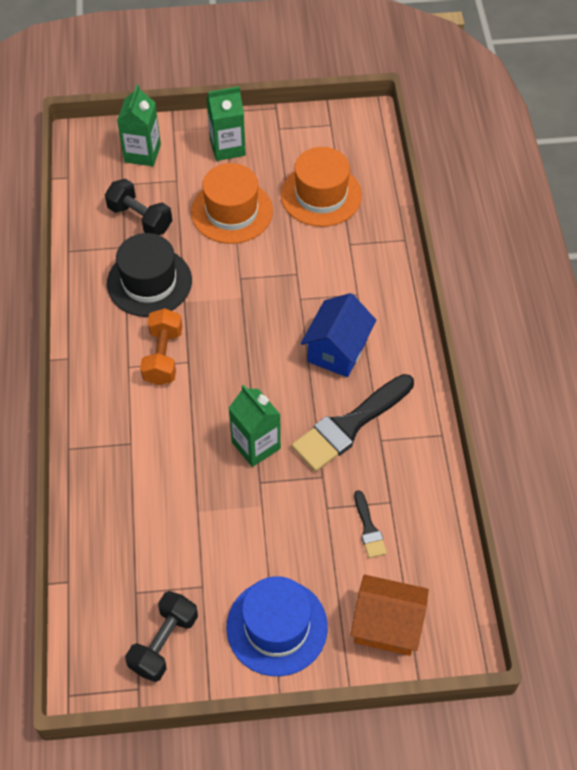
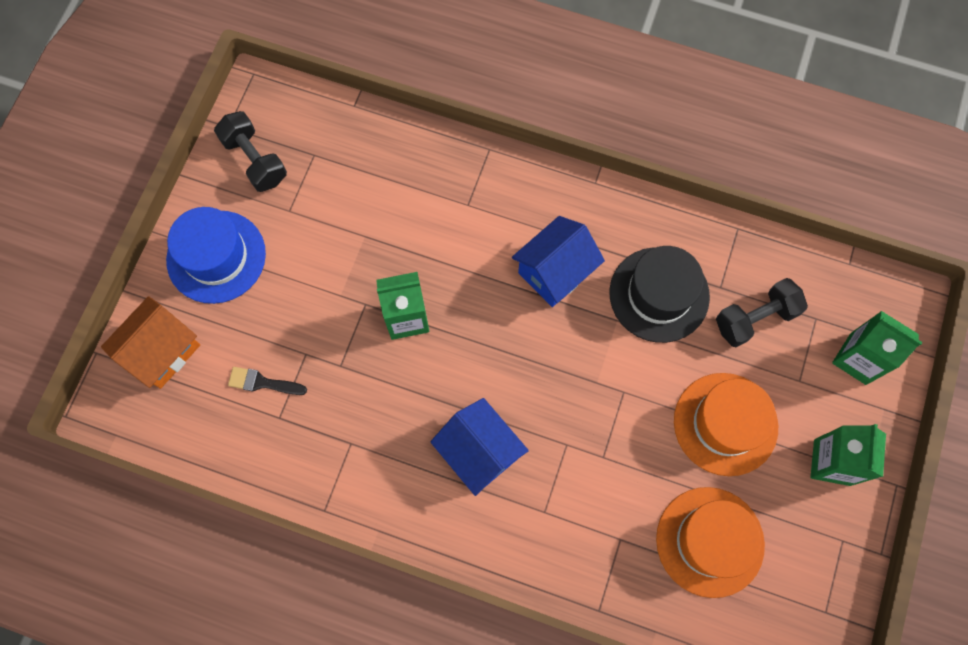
camera: 115 degrees right, 15 degrees up
(163, 356) = (555, 272): orange dumbbell -> blue house
(349, 425) = (383, 420): black brush -> none

